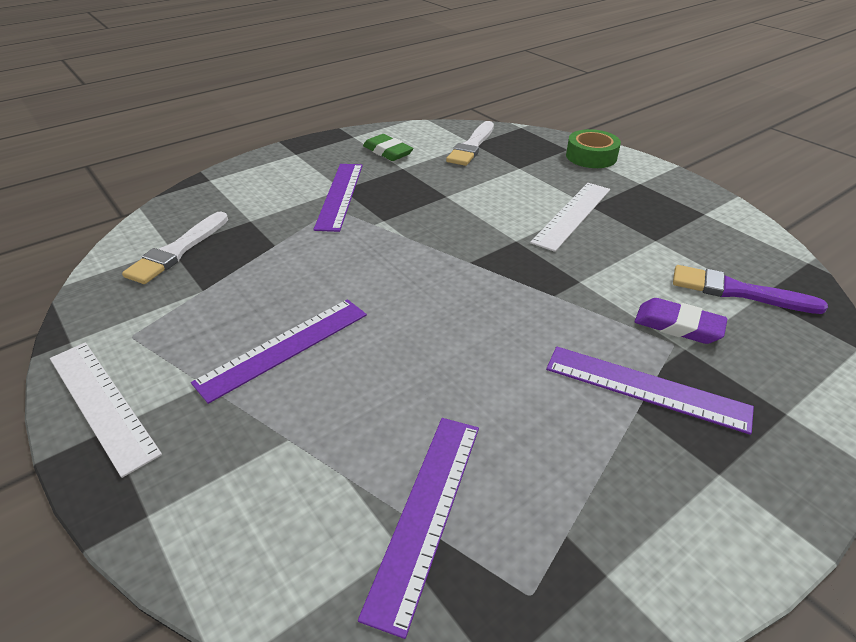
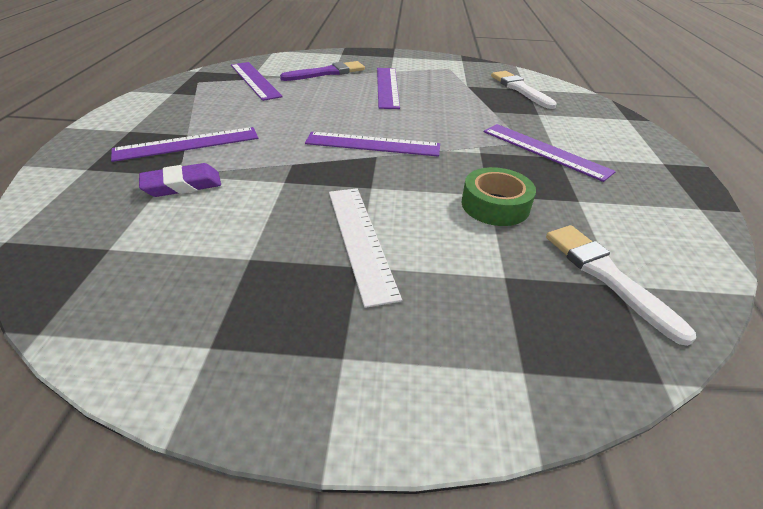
camera: 130 degrees right, 0 degrees up
(102, 403) = (409, 57): white ruler -> none
(388, 152) = (632, 209): green eraser -> none
(453, 274) = (373, 144): none -> purple ruler
(591, 156) = (471, 376): green tape -> green tape (495, 205)
(737, 291) = (134, 240): purple brush -> purple brush (327, 73)

